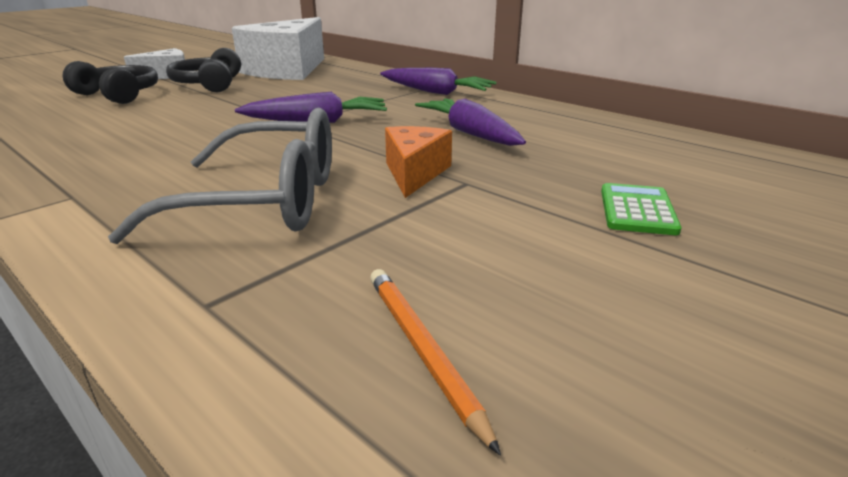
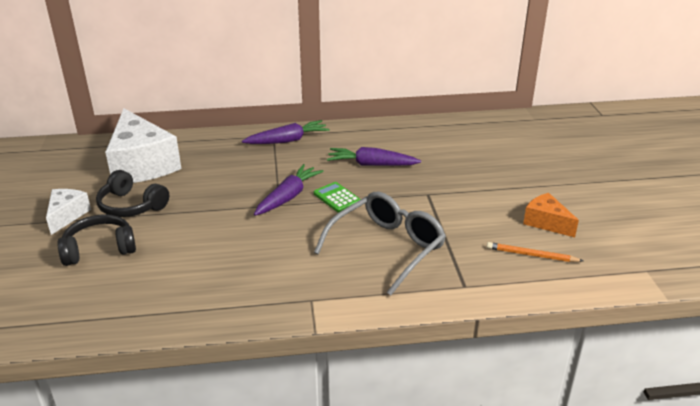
camera: 50 degrees left, 5 degrees up
(414, 173) = (402, 201): orange cheese -> orange cheese (546, 222)
(637, 210) = (494, 174): green calculator -> green calculator (337, 198)

